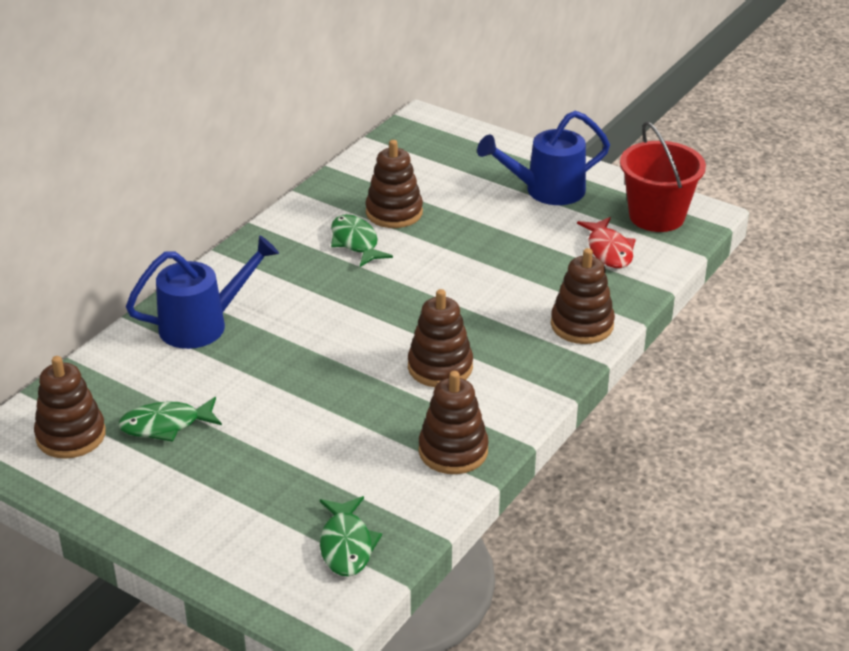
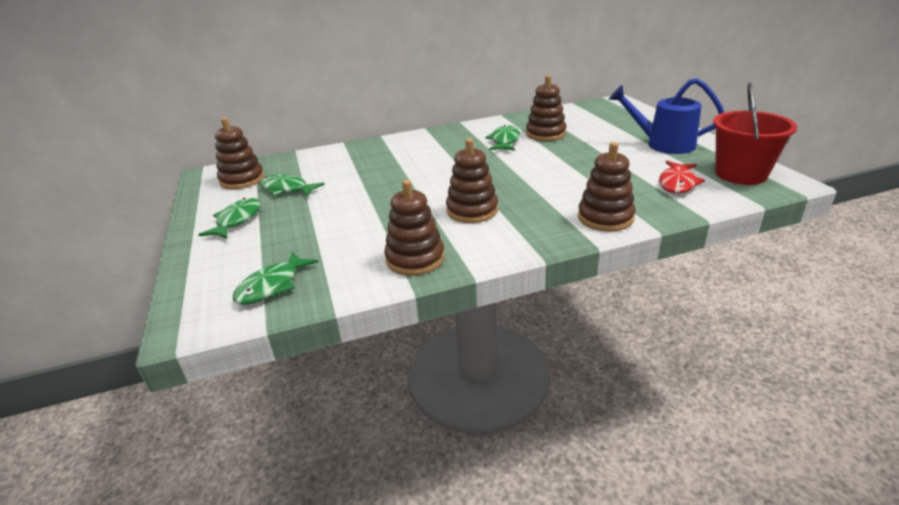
camera: 40 degrees right, 5 degrees down
(171, 494) = (237, 220): none -> green fish
(203, 324) = (373, 154): blue watering can -> none

